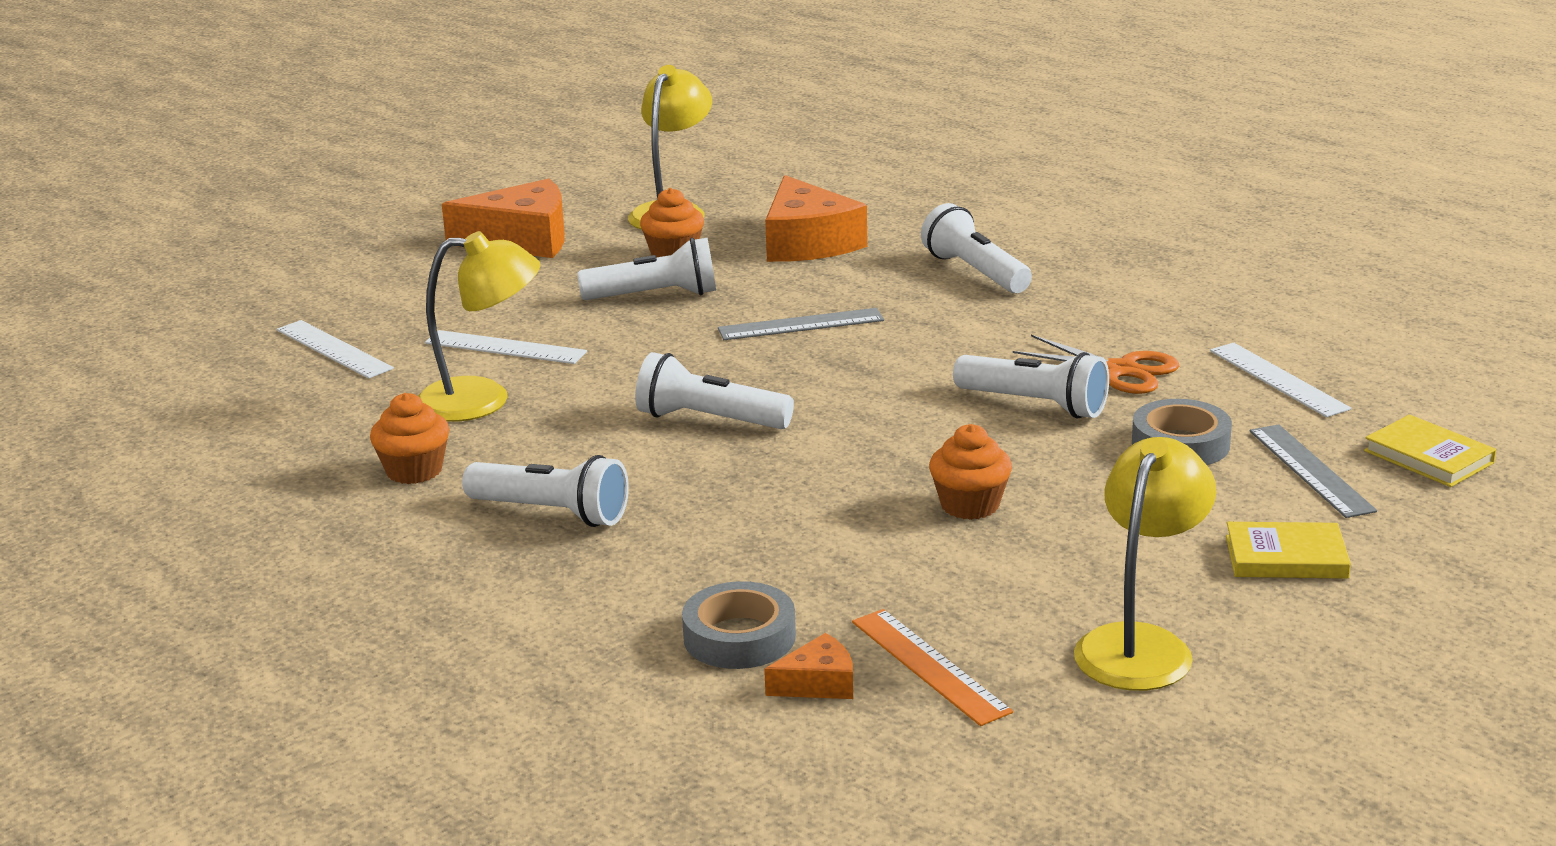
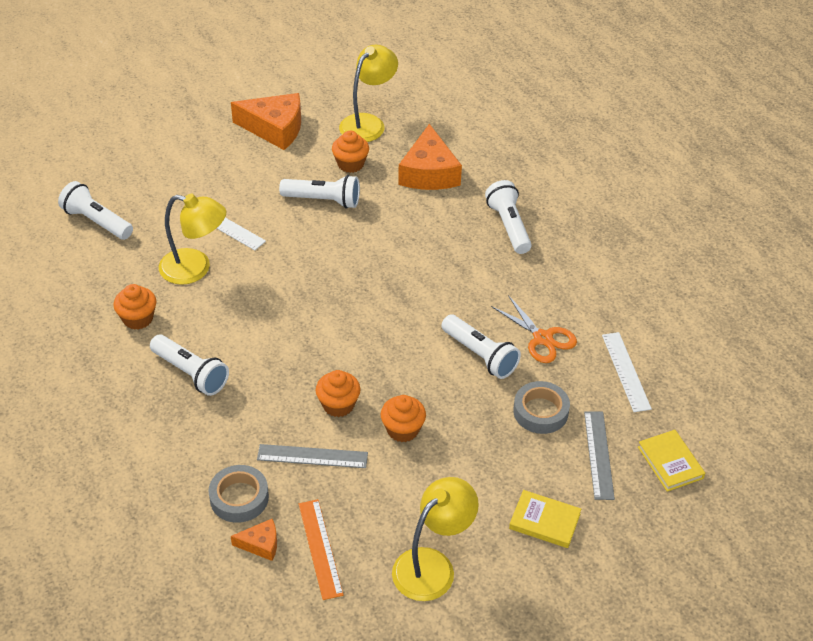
camera: 15 degrees right, 20 degrees up
(334, 349) = (138, 203): white ruler -> none
(709, 420) = (302, 319): white flashlight -> white flashlight (96, 222)
(801, 324) = (389, 248): grey ruler -> grey ruler (312, 456)
(839, 499) = (338, 405): none -> orange cupcake

